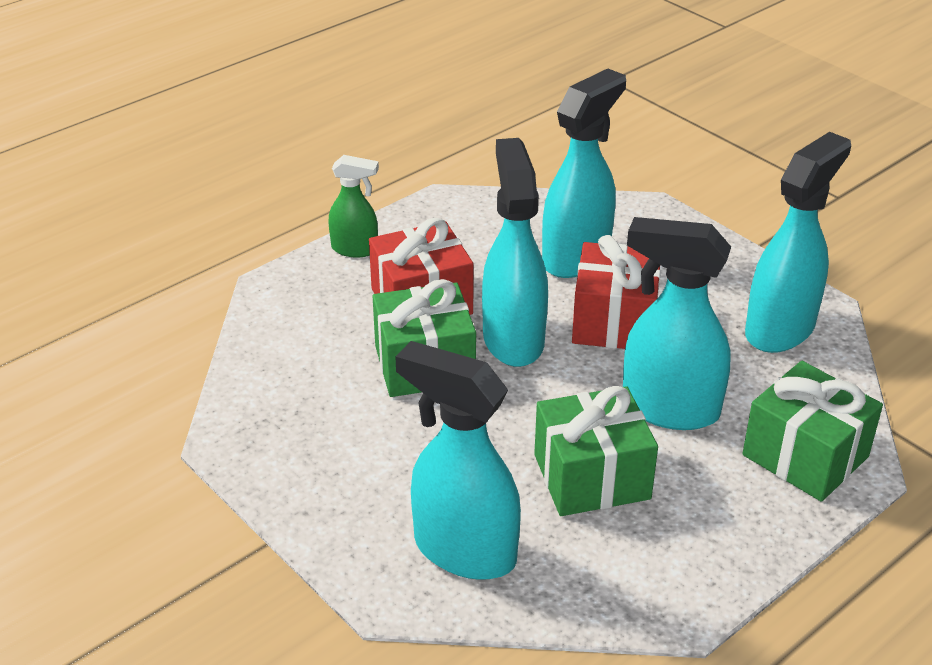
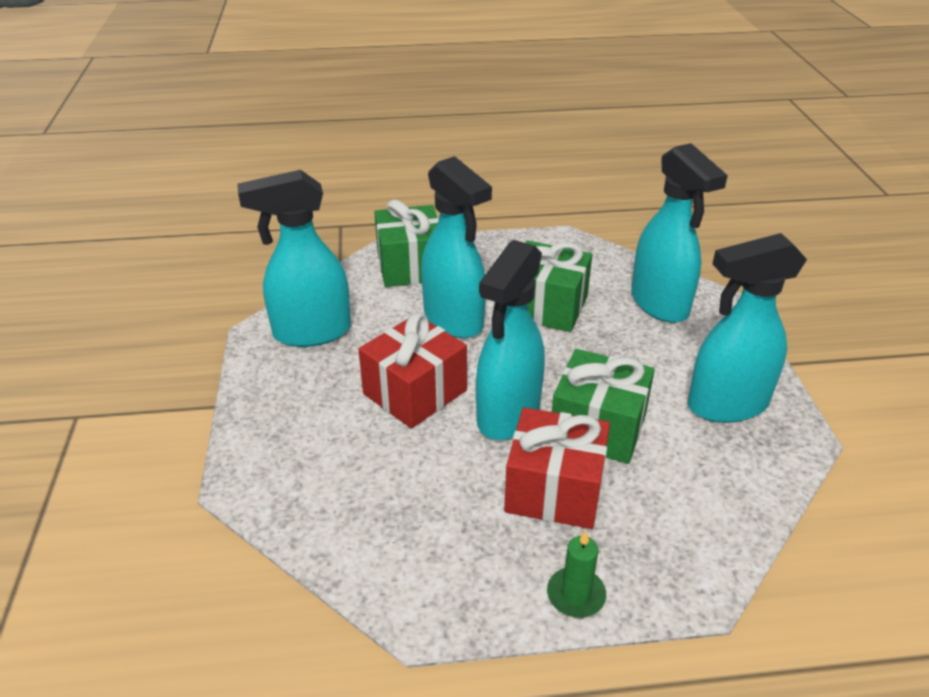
camera: 145 degrees left, 0 degrees up
(355, 249) = (576, 595): green spray bottle -> green candle
(577, 257) = (372, 465): turquoise spray bottle -> turquoise spray bottle (726, 405)

